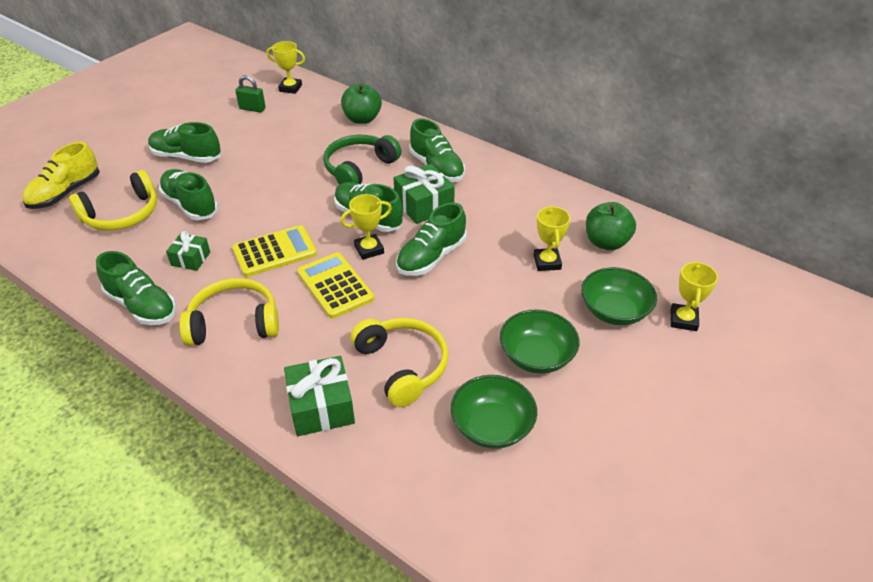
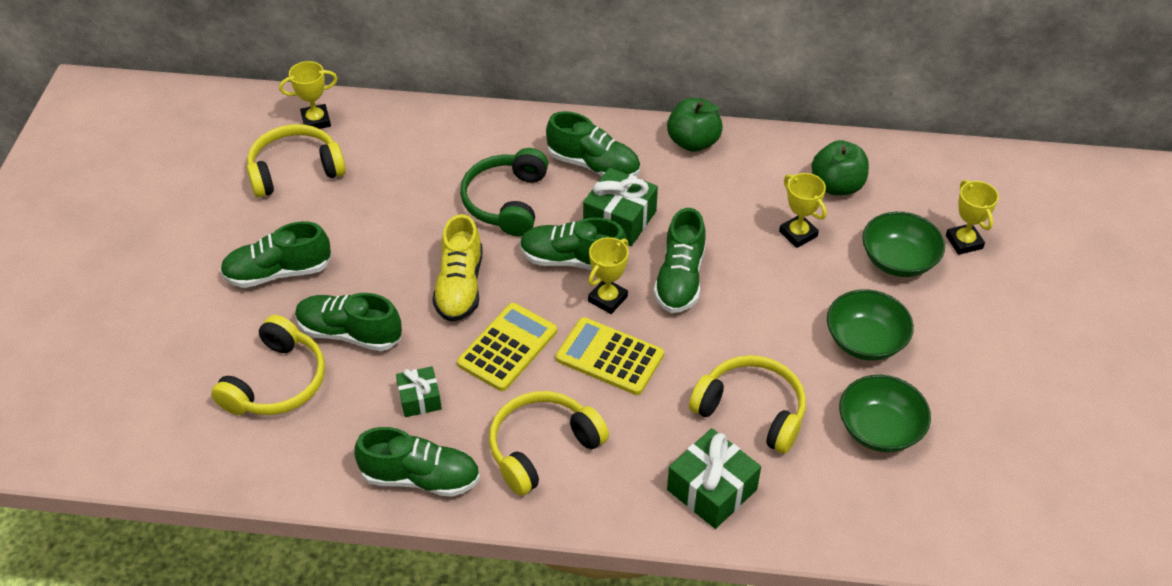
camera: 30 degrees left, 5 degrees up
(65, 193) = (170, 387): yellow shoe -> yellow shoe (460, 286)
(252, 108) = (295, 170): green padlock -> yellow headphones
(362, 119) = (449, 132): green apple -> green apple (693, 142)

